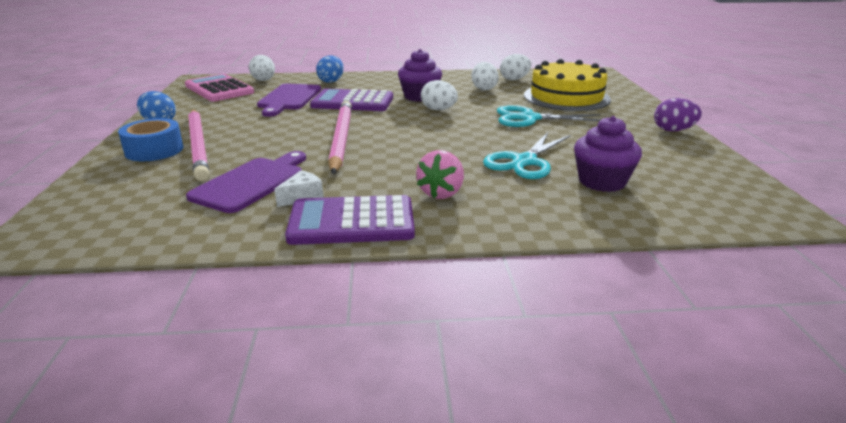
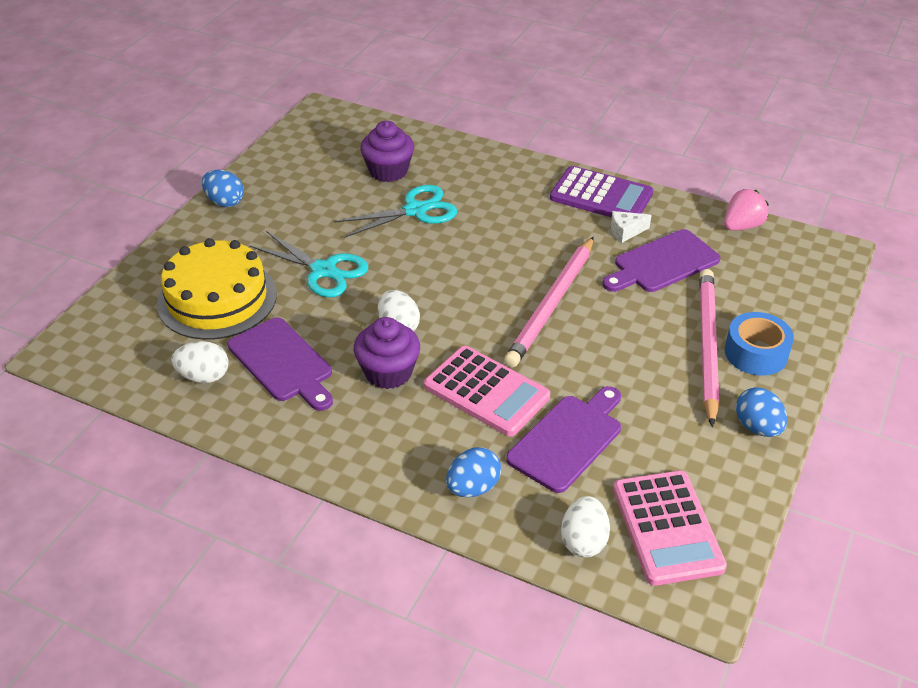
camera: 150 degrees left, 15 degrees up
(353, 102) = (486, 392): purple calculator -> pink calculator
(441, 193) = (518, 200): pink strawberry -> pink strawberry (742, 226)
(483, 89) = (282, 363): white egg -> purple cutting board
(673, 130) = (225, 202): purple egg -> blue egg

